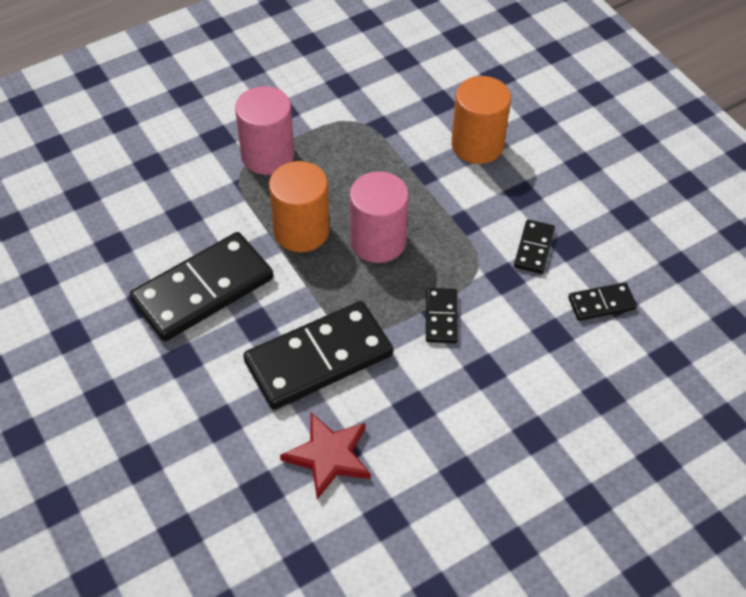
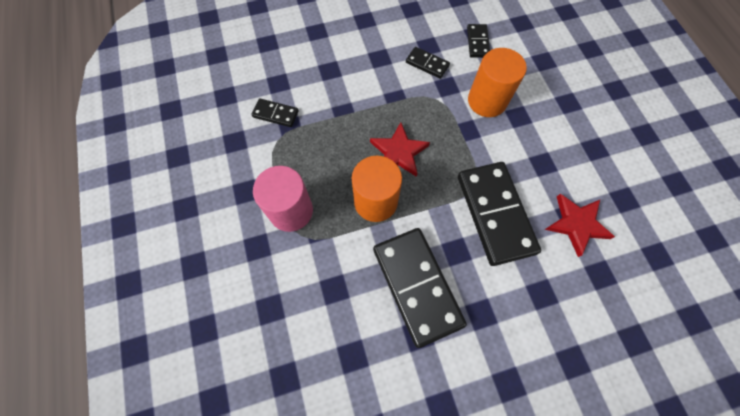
camera: 75 degrees left, 15 degrees up
(378, 241) = (398, 152): pink cylinder -> red star
(441, 317) = (472, 130): black domino -> black domino (275, 114)
(477, 145) = (328, 71): orange cylinder -> orange cylinder (487, 101)

